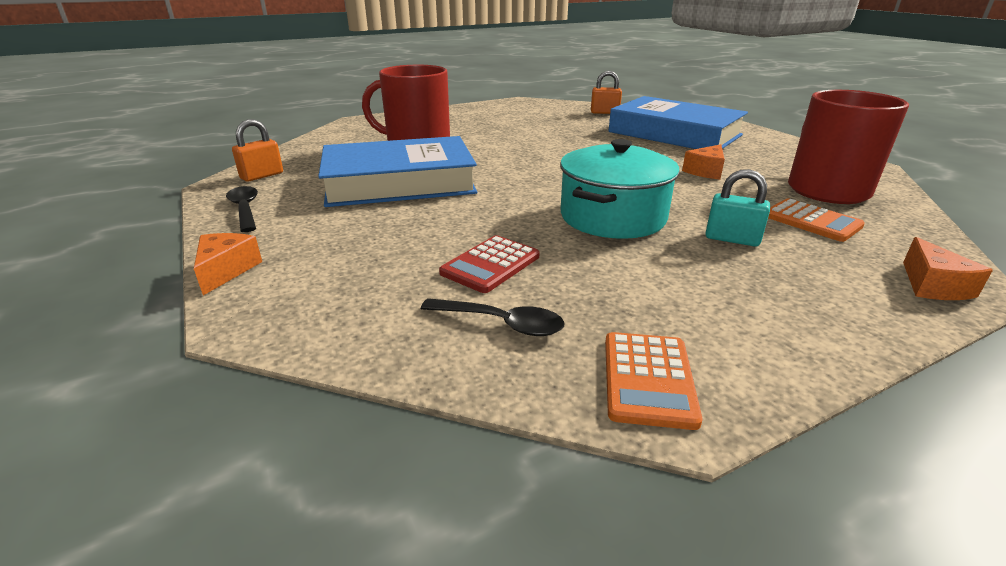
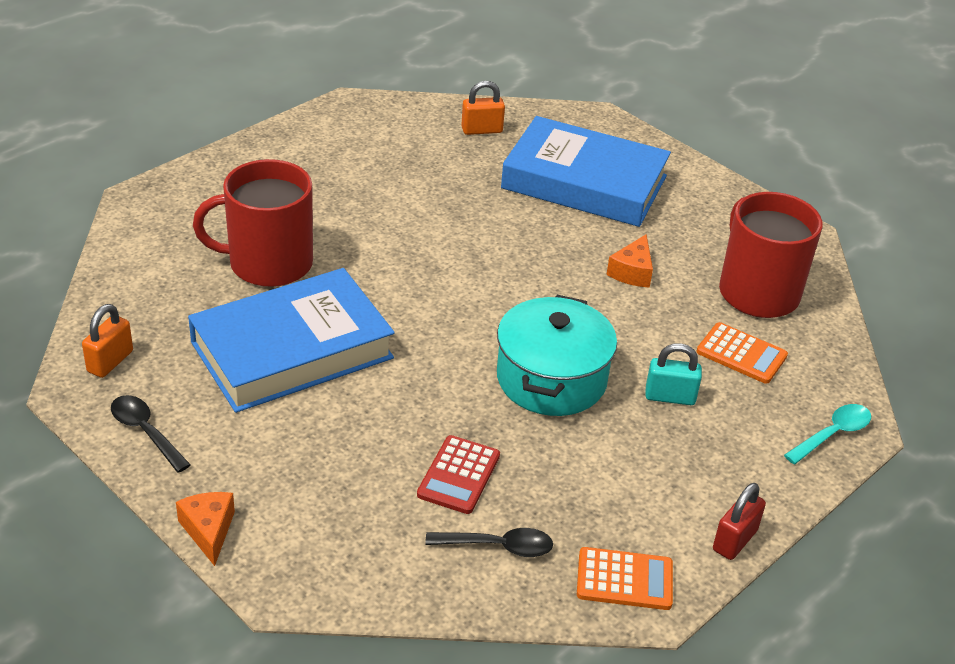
camera: 20 degrees left, 10 degrees up
(648, 379) = (624, 580): orange calculator -> orange calculator turned 75 degrees counterclockwise
(809, 362) = (734, 540): none -> red padlock
(932, 285) = (832, 434): orange cheese -> turquoise spoon

